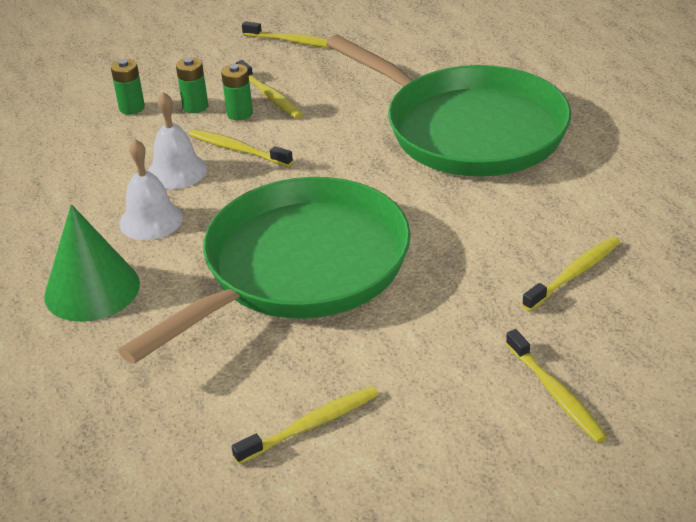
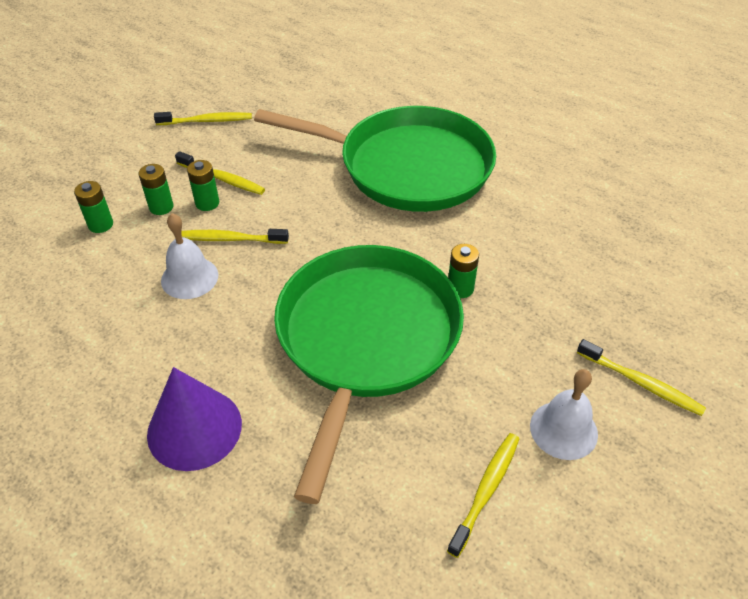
camera: 30 degrees left, 10 degrees up
(92, 289) = (194, 428): green cone -> purple cone
(151, 220) = (200, 335): white bell -> white bell (563, 430)
(431, 253) = (460, 288): none -> green battery
(574, 274) = (576, 272): yellow toothbrush -> none

